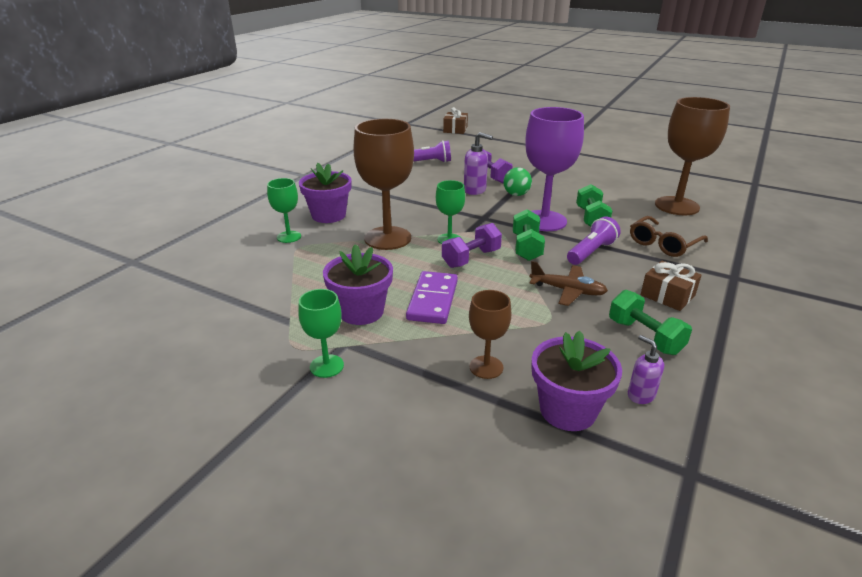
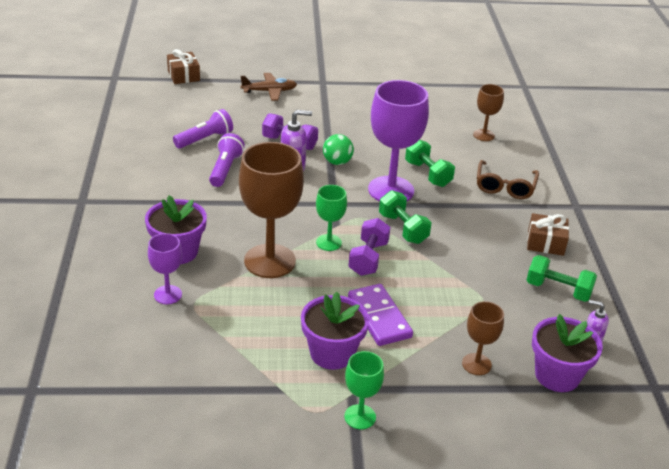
camera: 35 degrees left, 5 degrees up
(289, 237) = (168, 295): green goblet -> purple goblet
(568, 291) = (473, 265): brown plane -> brown plane (269, 91)
(591, 252) = (458, 215): purple flashlight -> purple flashlight (225, 169)
(676, 206) = (484, 135): brown goblet -> brown goblet, size x0.51

